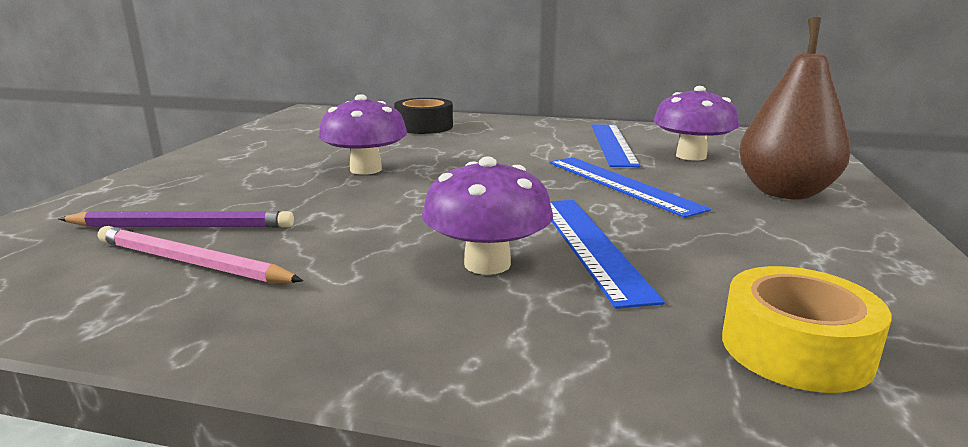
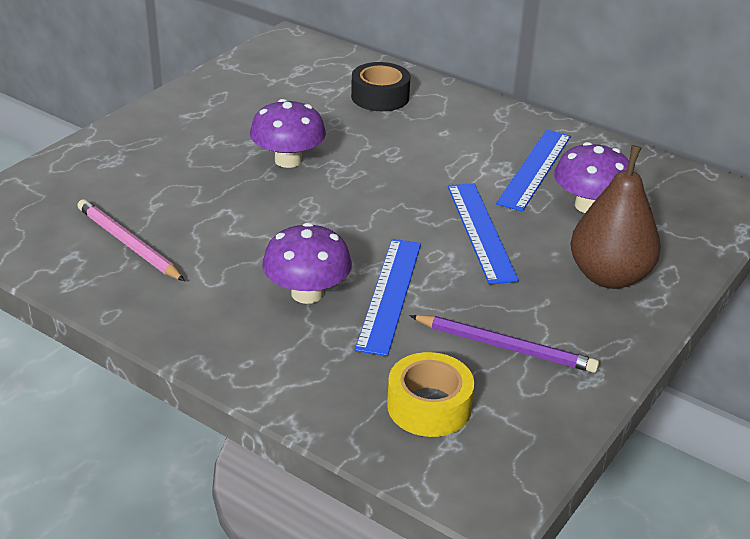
camera: 20 degrees right, 15 degrees up
(182, 226) = (131, 203): purple pencil -> purple pencil (505, 346)

